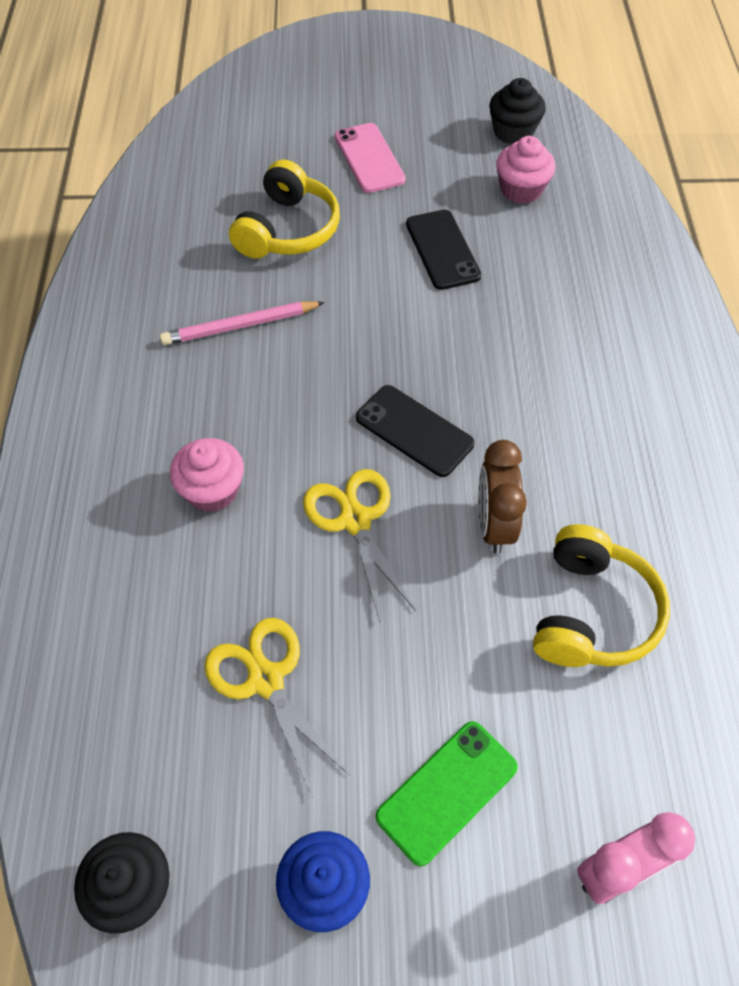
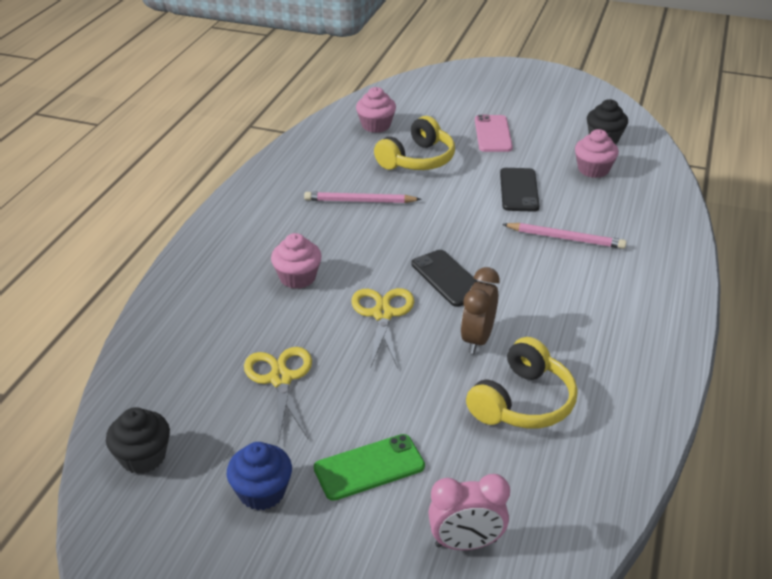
camera: 20 degrees right, 20 degrees down
(205, 181) = (376, 125): none -> pink cupcake
(534, 318) = (565, 238): none -> pink pencil

